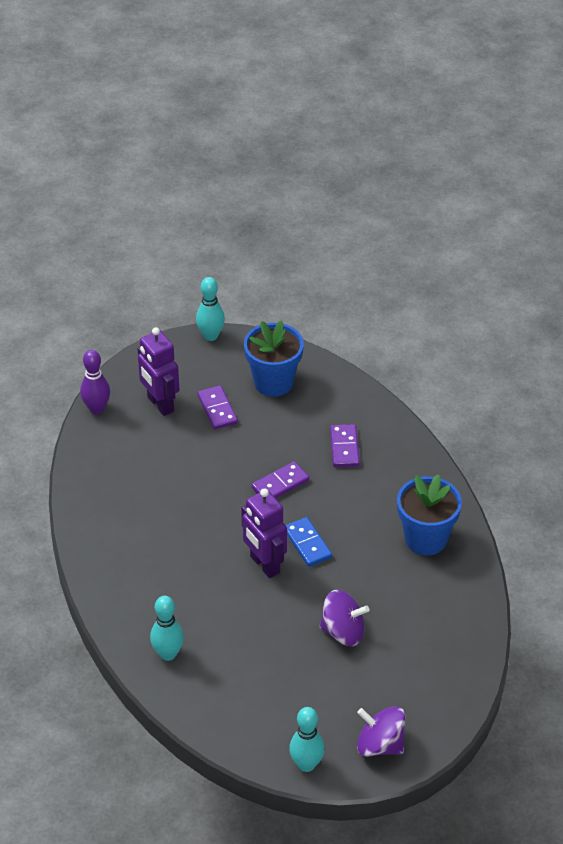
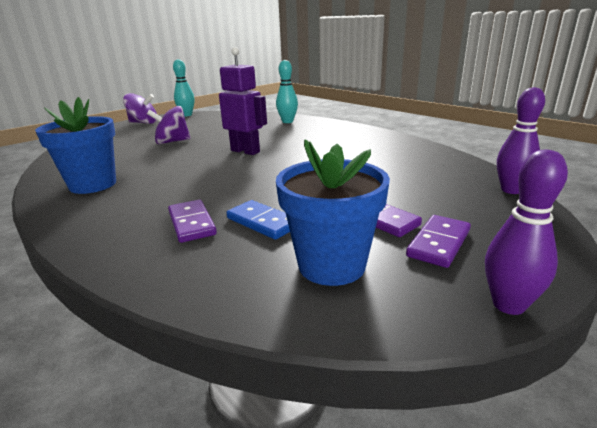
camera: 160 degrees right, 20 degrees down
(160, 404) = (452, 208): purple robot -> none
(211, 336) = (508, 305): turquoise bowling pin -> purple bowling pin
(280, 484) = (257, 185): purple domino -> purple domino (439, 243)
(307, 544) = (213, 164): blue domino -> blue domino (263, 222)

